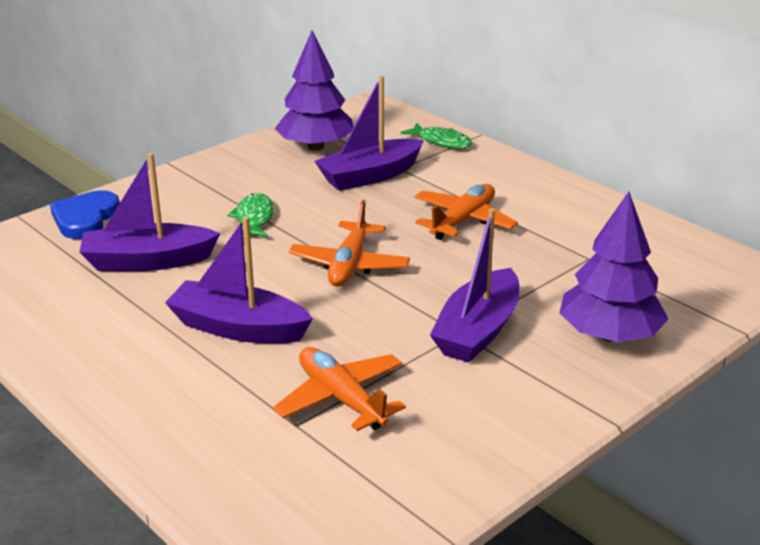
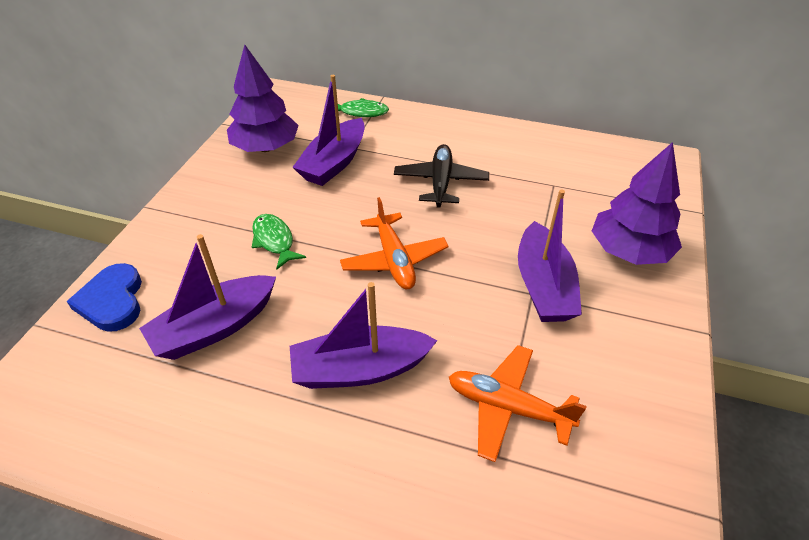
camera: 30 degrees left, 15 degrees up
(463, 221) = (440, 182): orange plane -> black plane

